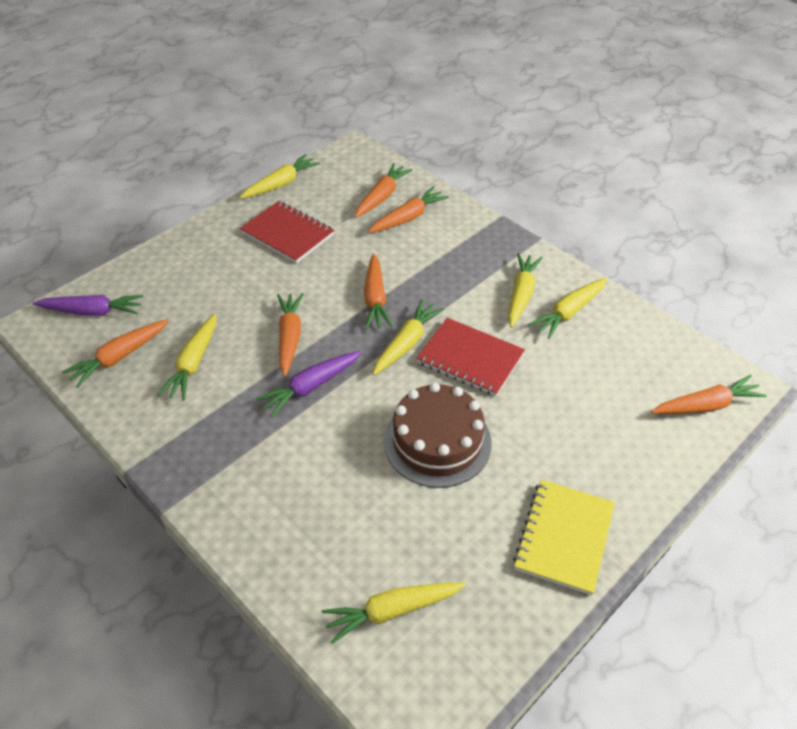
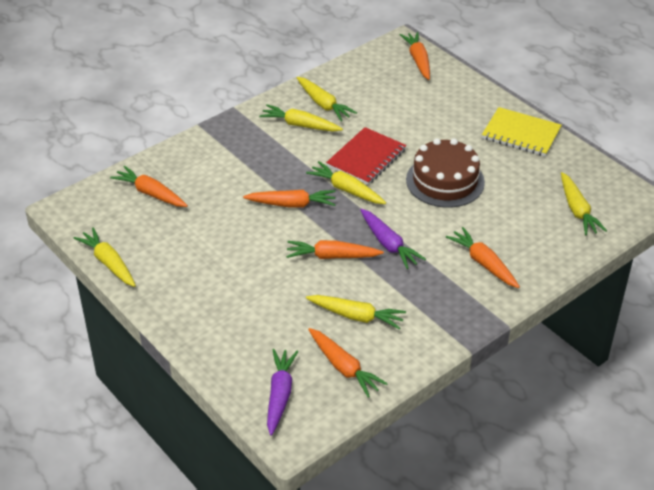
camera: 85 degrees left, 5 degrees down
(287, 234) = (192, 258): red notebook -> none
(408, 218) = (187, 179): orange carrot -> orange carrot (483, 263)

